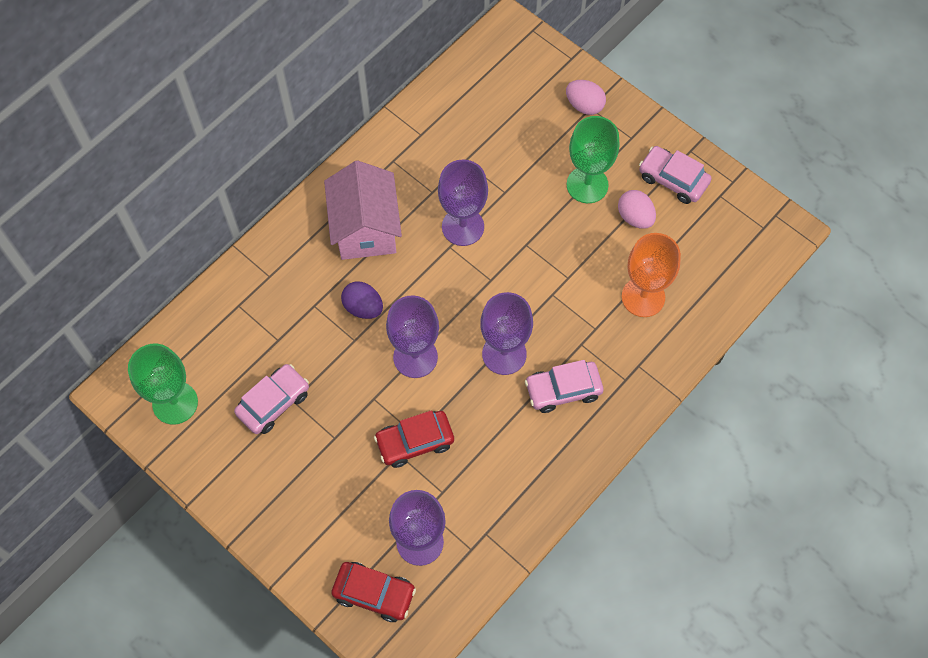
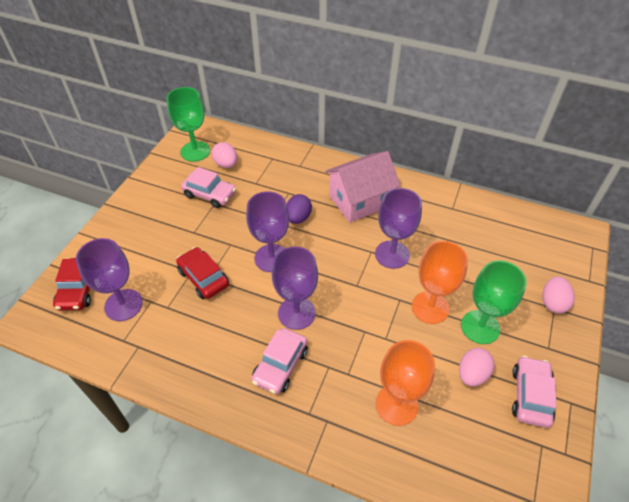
camera: 70 degrees right, 15 degrees down
(223, 368) = (226, 164): none -> pink egg
(547, 220) = (430, 307): none -> orange goblet
(563, 390) = (280, 365): pink car -> pink car turned 120 degrees counterclockwise

